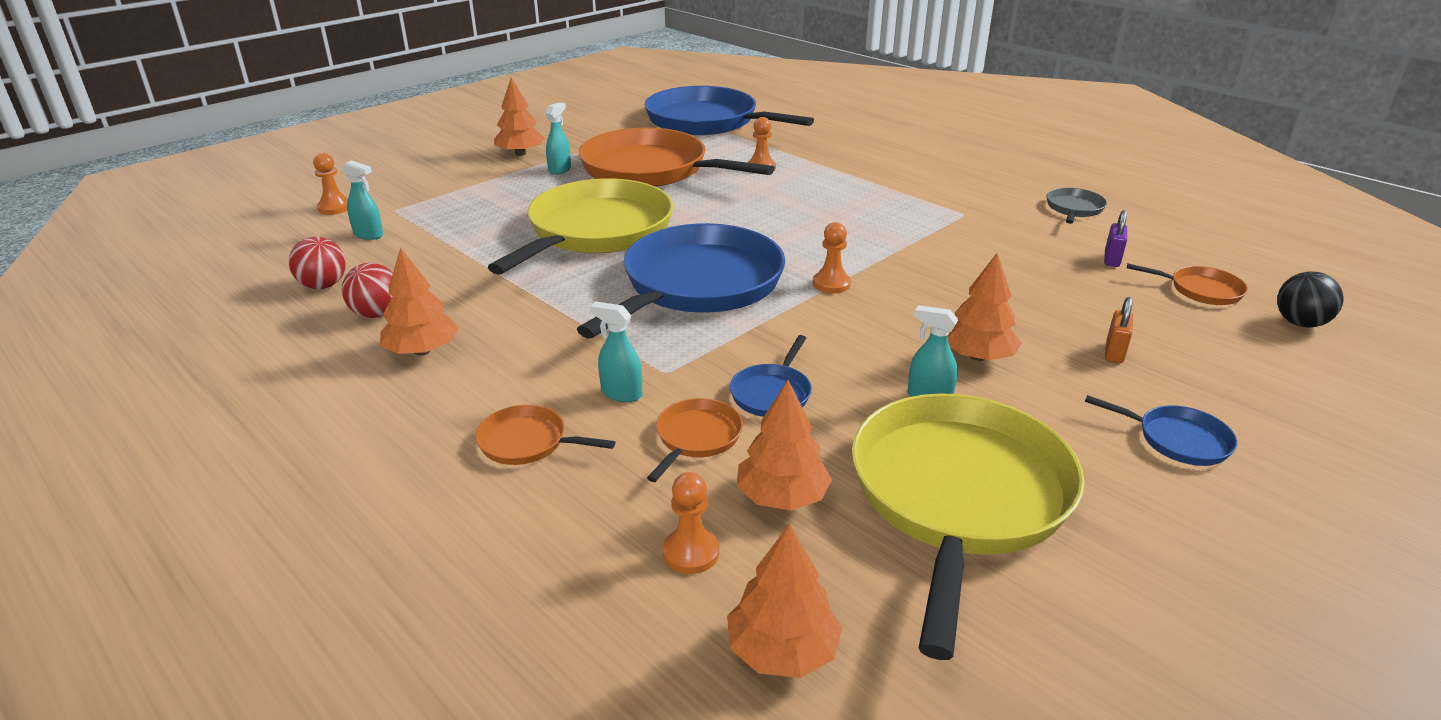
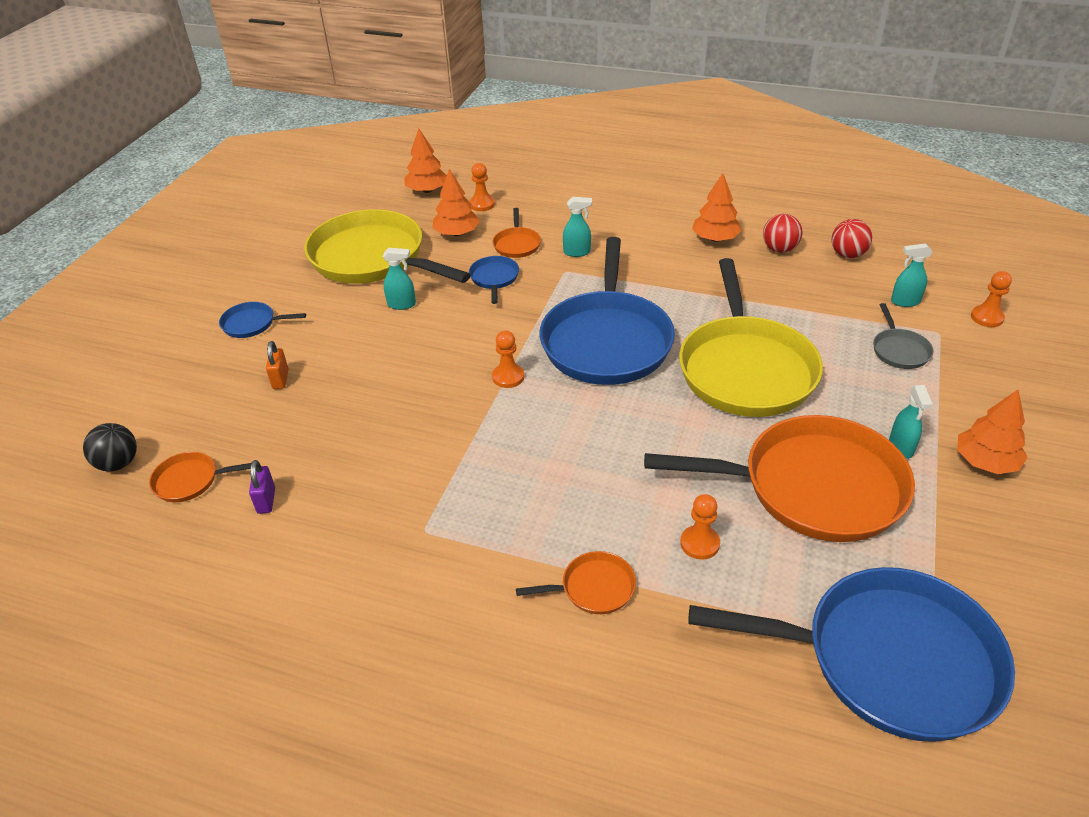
camera: 155 degrees right, 10 degrees up
(528, 442) = (596, 218): orange pan -> orange pan (593, 588)
(958, 497) = (373, 258): yellow pan -> yellow pan turned 135 degrees clockwise
(977, 356) = (377, 344): orange tree -> none
(1074, 209) = (298, 594): grey pan -> grey pan (899, 350)

